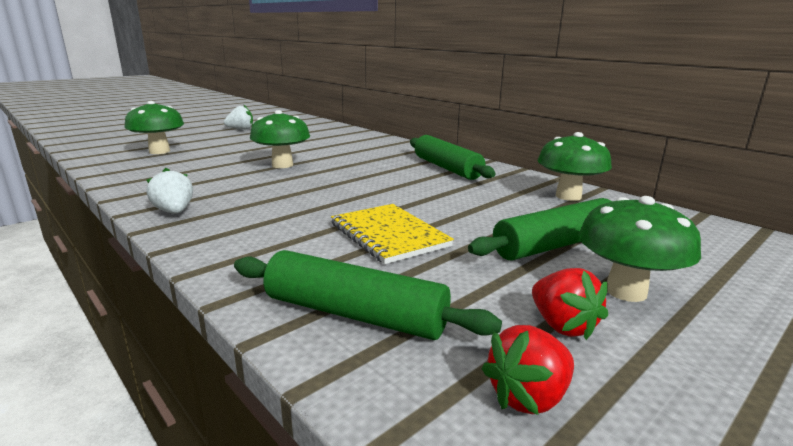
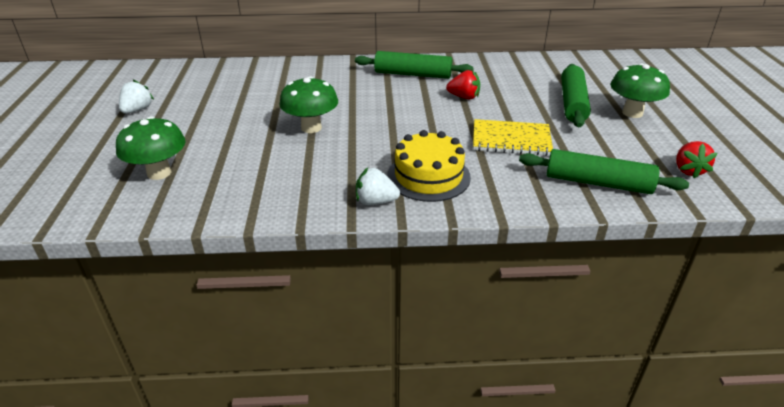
camera: 50 degrees left, 15 degrees up
(248, 219) = (428, 176): none -> yellow cake
(355, 314) = (598, 183): green rolling pin -> green rolling pin turned 45 degrees clockwise
(562, 325) = (647, 140): red strawberry -> red strawberry (464, 97)
(568, 196) = (513, 67): green mushroom -> none

